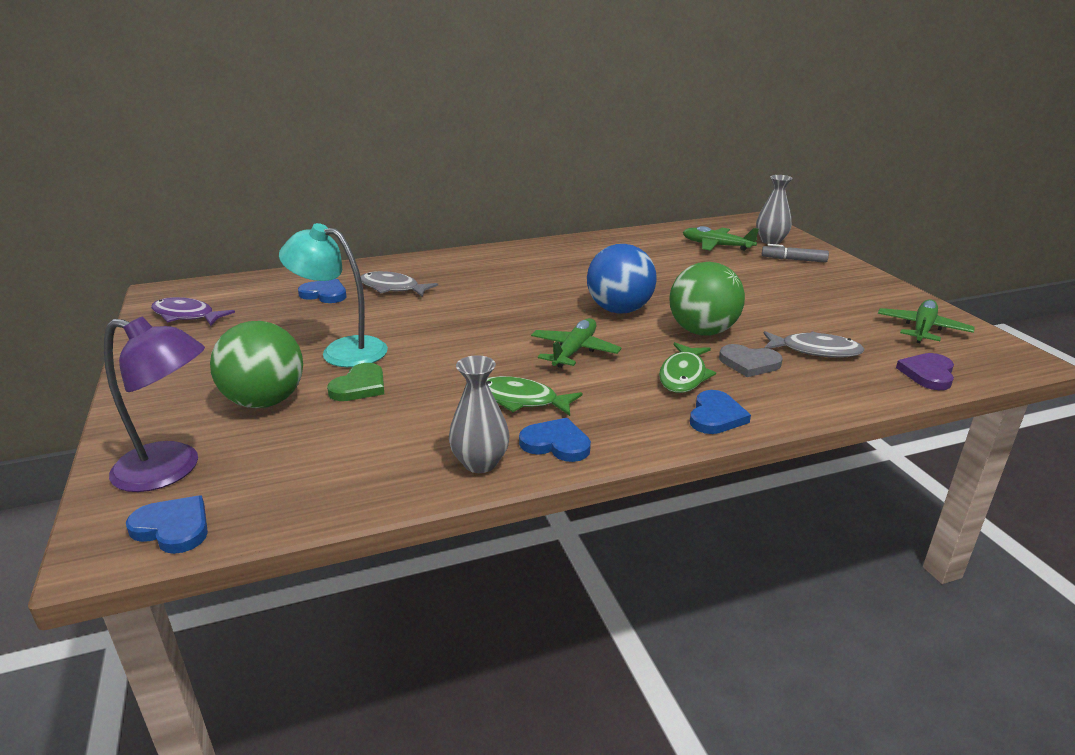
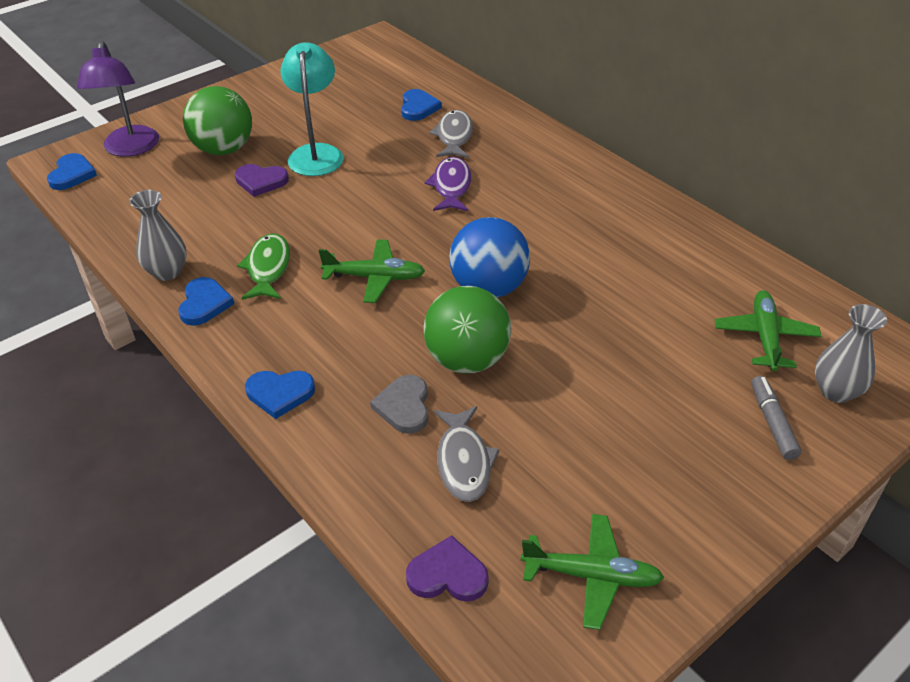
camera: 70 degrees right, 15 degrees up
(186, 316) = (341, 65): purple fish -> purple fish (451, 186)
(360, 386) = (261, 181): green heart -> purple heart
(683, 376) = (354, 360): green fish -> none

